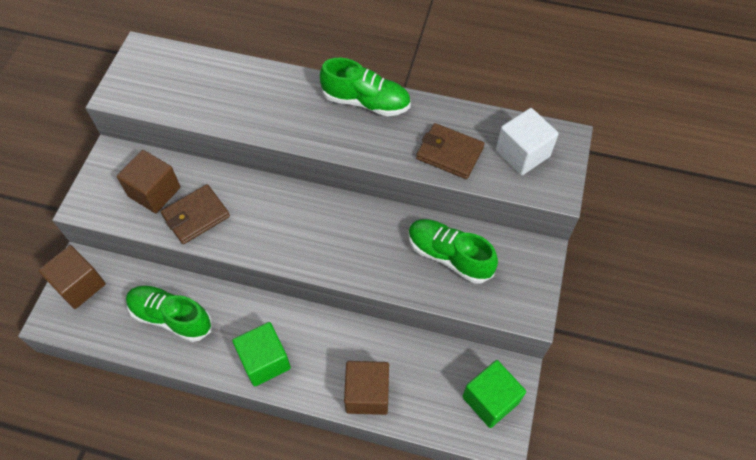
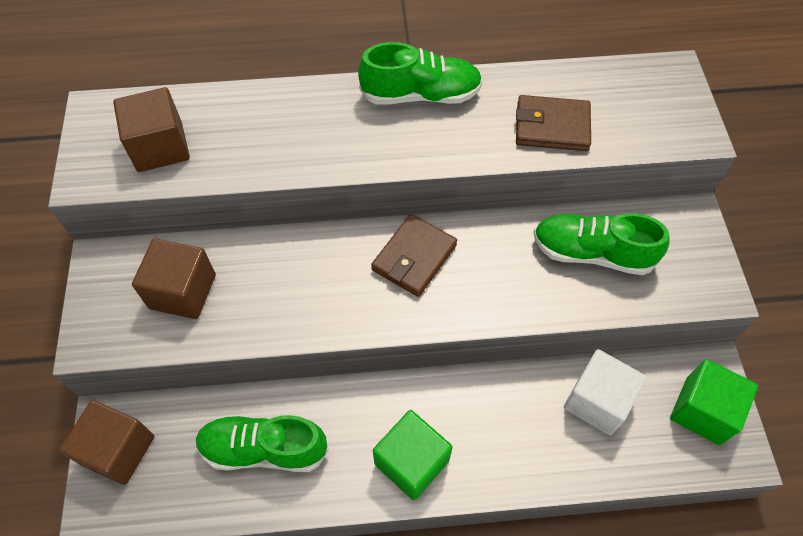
camera: 20 degrees left, 0 degrees up
(196, 216) = (253, 305): brown wallet -> brown wallet (414, 257)
(367, 394) = (557, 457): brown cube -> brown cube (160, 147)
(522, 153) = (635, 102): white cube -> white cube (597, 401)

